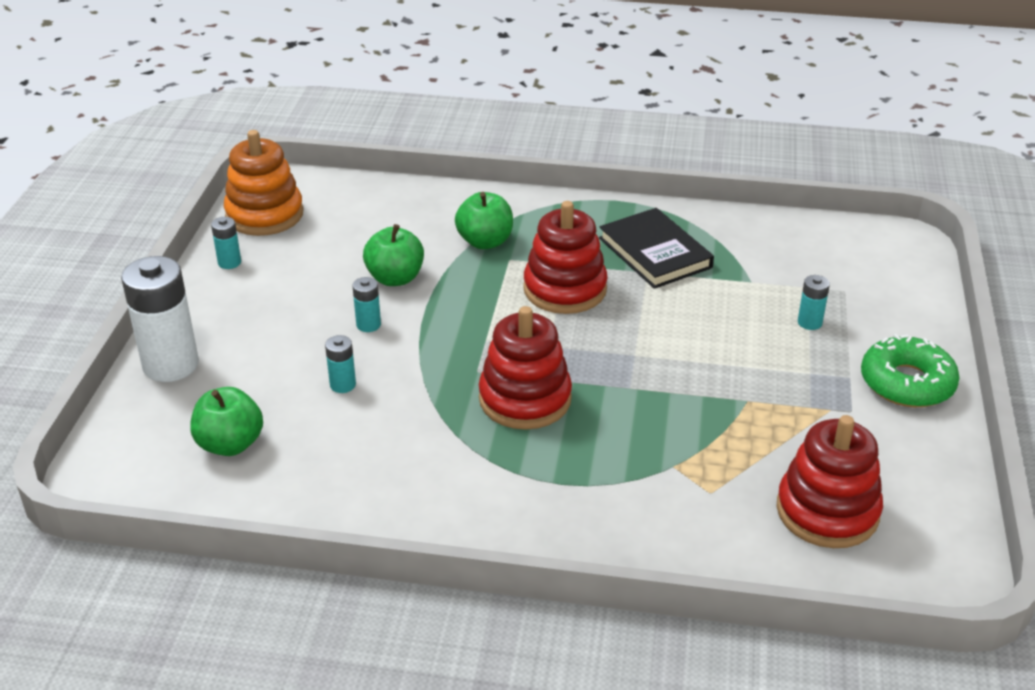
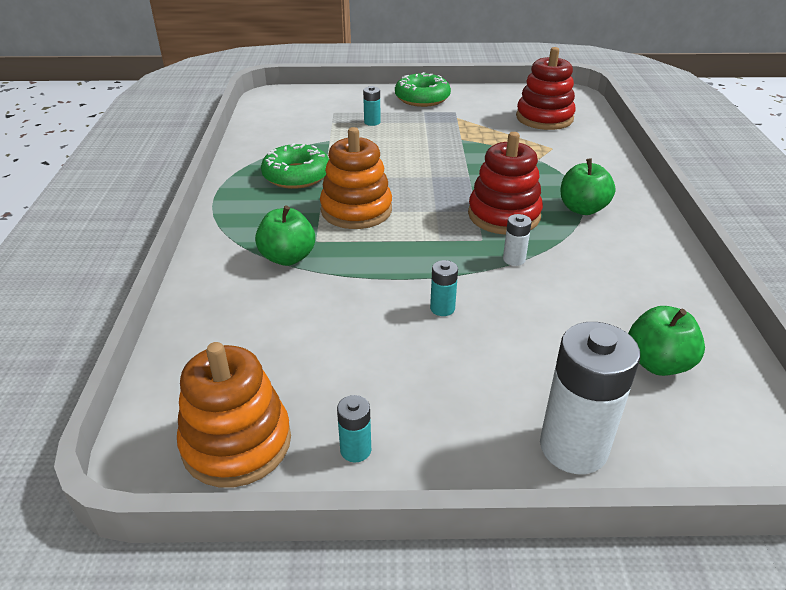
camera: 100 degrees left, 0 degrees up
(343, 385) = (536, 308): turquoise battery -> none
(395, 278) = (360, 304): green apple -> green apple (582, 209)
(431, 387) = (514, 259): none -> white battery
(565, 289) = (356, 210): red stacking toy -> orange stacking toy
(655, 253) = (296, 175): black book -> green donut

